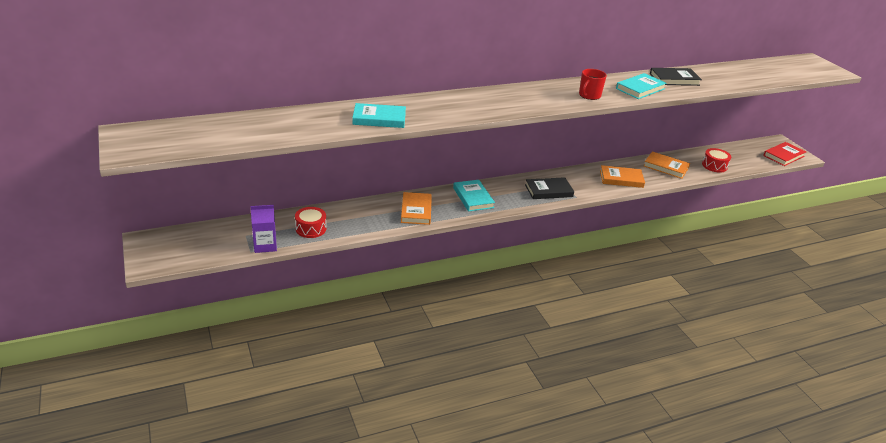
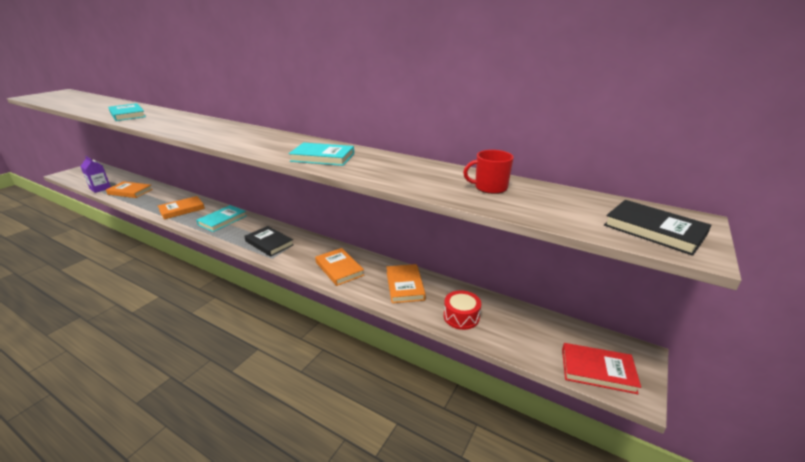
camera: 55 degrees right, 5 degrees down
(311, 229) = (130, 192): red drum -> orange book
(589, 95) = (266, 146): red mug -> red mug (490, 187)
(674, 79) = (383, 164): black book -> black book (654, 230)

